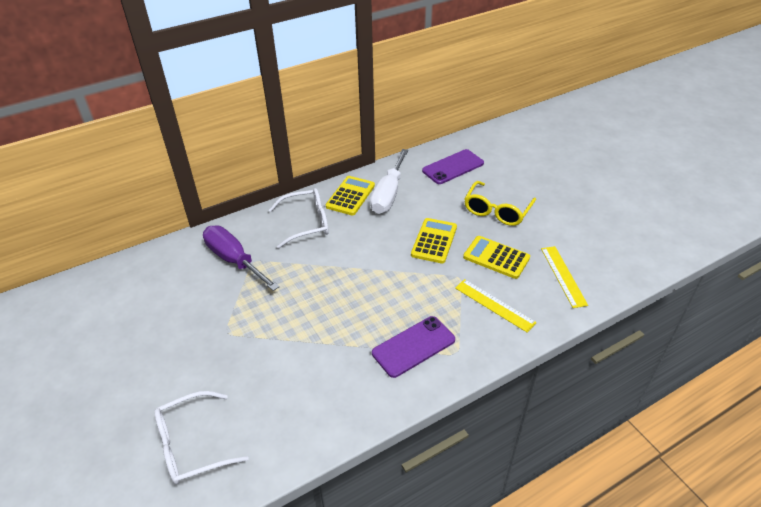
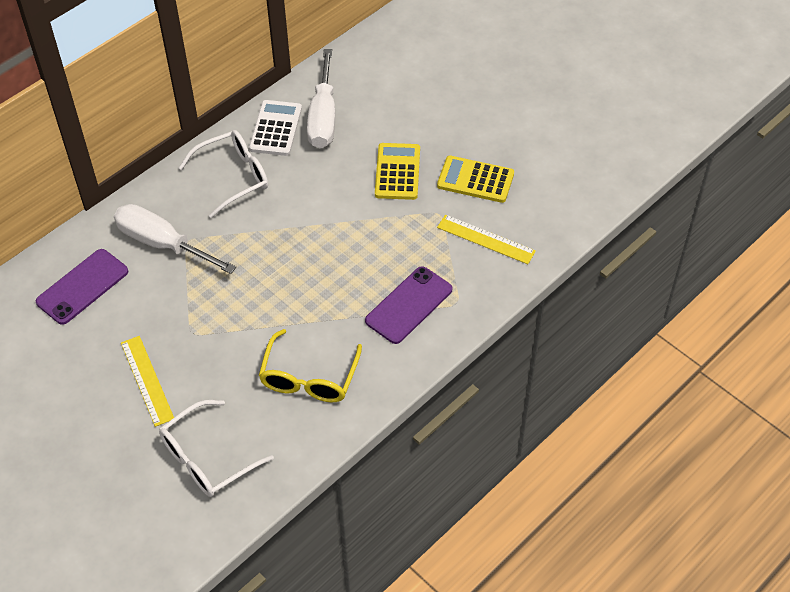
camera: 15 degrees left, 10 degrees up
(234, 260) = (162, 243): purple screwdriver -> white screwdriver
(350, 196) = (275, 128): yellow calculator -> white calculator
(453, 167) = (394, 62): purple phone -> purple phone (82, 286)
(497, 210) = (463, 116): yellow glasses -> yellow glasses (309, 377)
(563, 276) = (555, 188): yellow ruler -> yellow ruler (147, 380)

